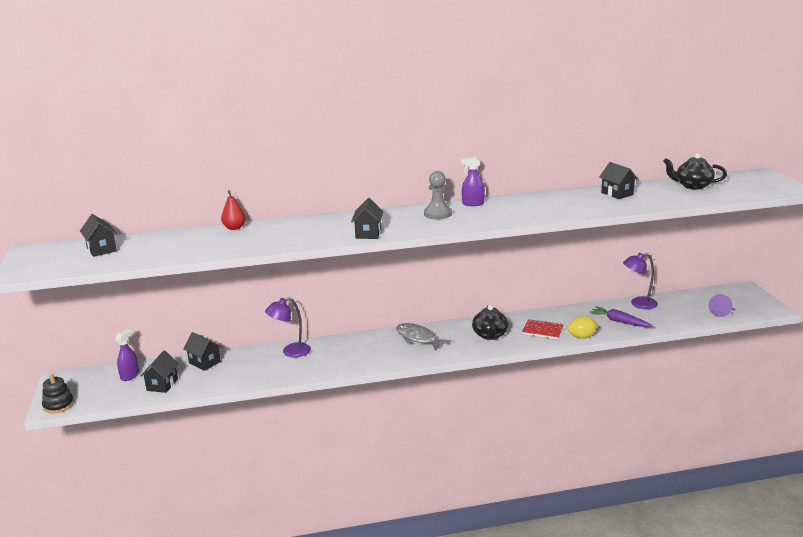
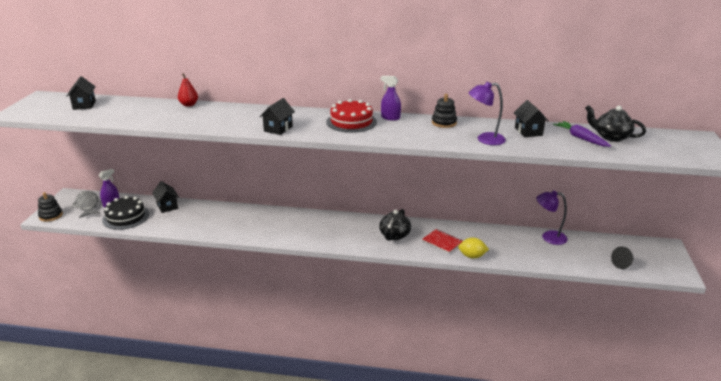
camera: 20 degrees right, 5 degrees up
(162, 385) = (126, 217): black house -> black cake
(290, 352) = (232, 212): purple lamp -> purple lamp (485, 139)
(418, 338) = (335, 224): grey fish -> grey fish (87, 205)
(437, 214) = (351, 122): grey pawn -> red cake
(530, 199) = (444, 123): none -> black stacking toy
(619, 321) = (517, 250): purple carrot -> purple carrot (581, 138)
(720, 312) = (623, 264): purple cone -> black cone

